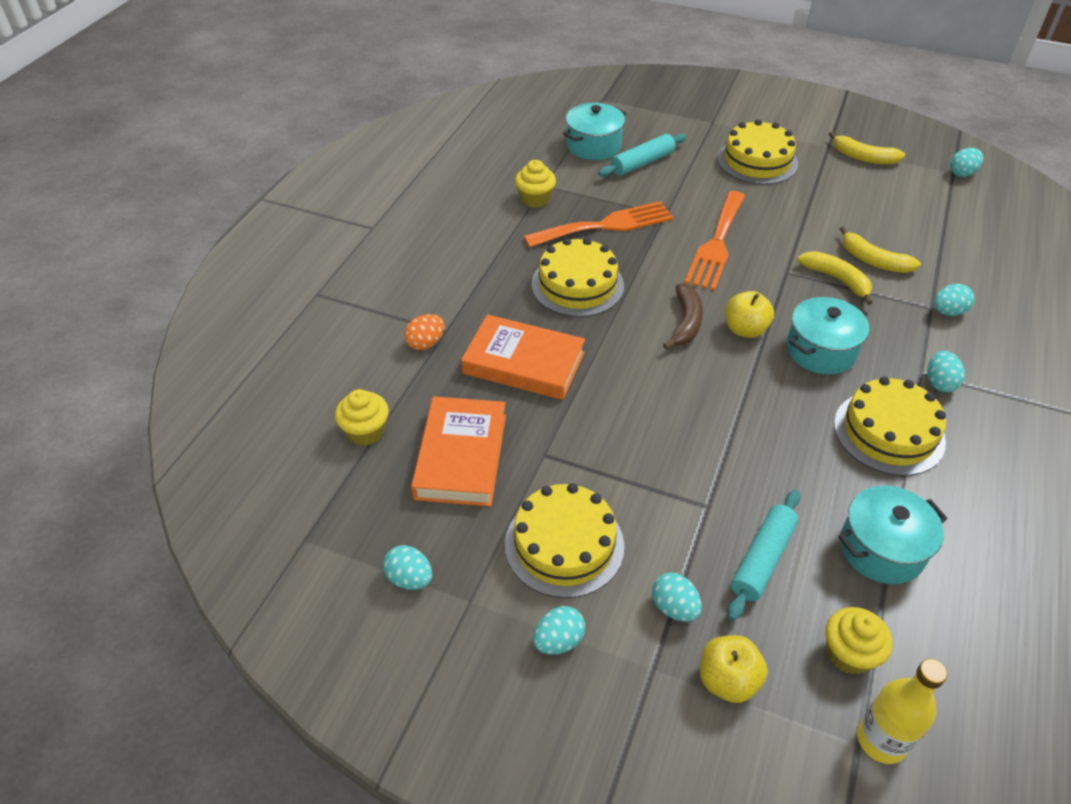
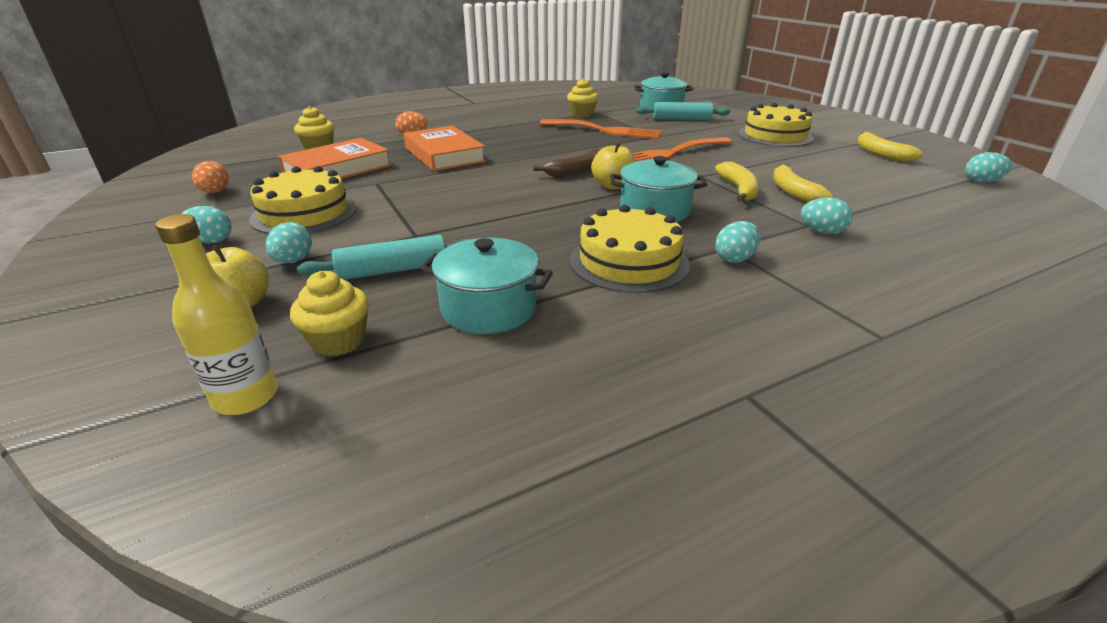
camera: 40 degrees right, 15 degrees down
(410, 578) = (215, 192): turquoise egg -> orange egg
(577, 285) = (539, 142): yellow cake -> none

